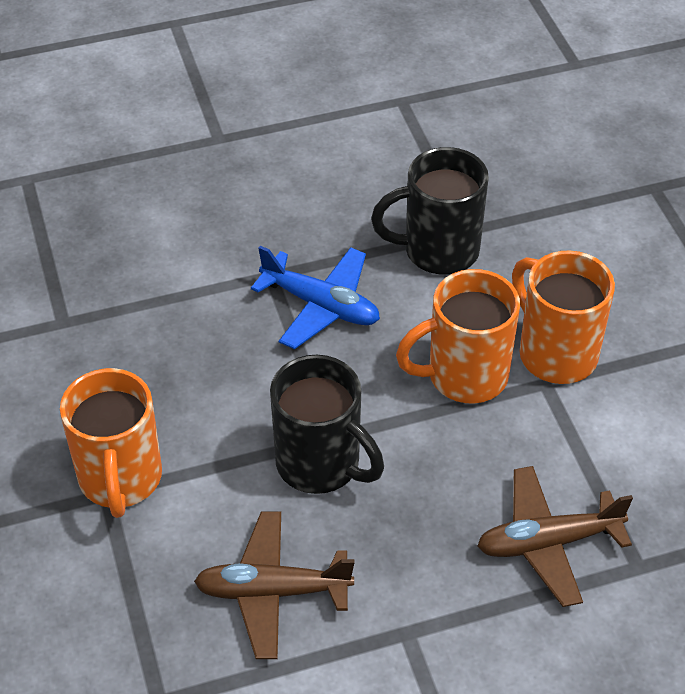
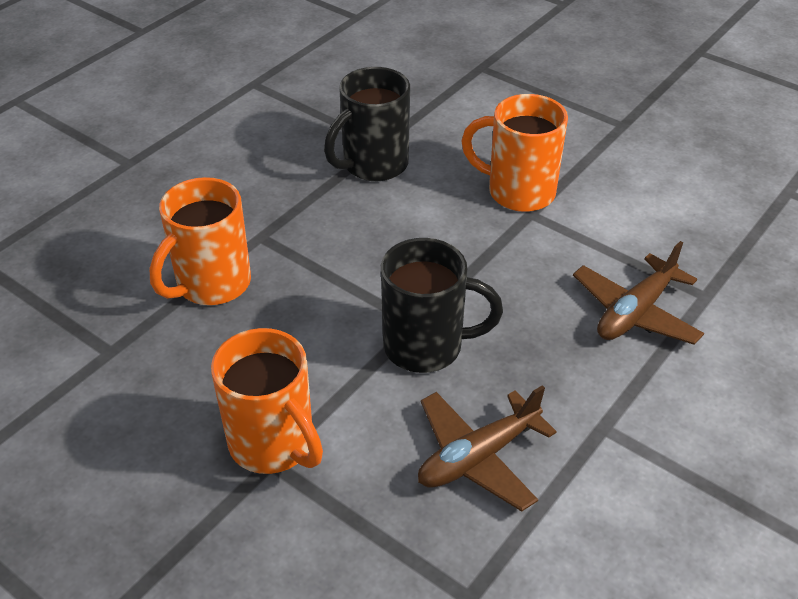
camera: 35 degrees left, 5 degrees down
(320, 306) = (320, 239): blue plane -> none
(464, 376) = (471, 235): orange mug -> orange mug (211, 284)

